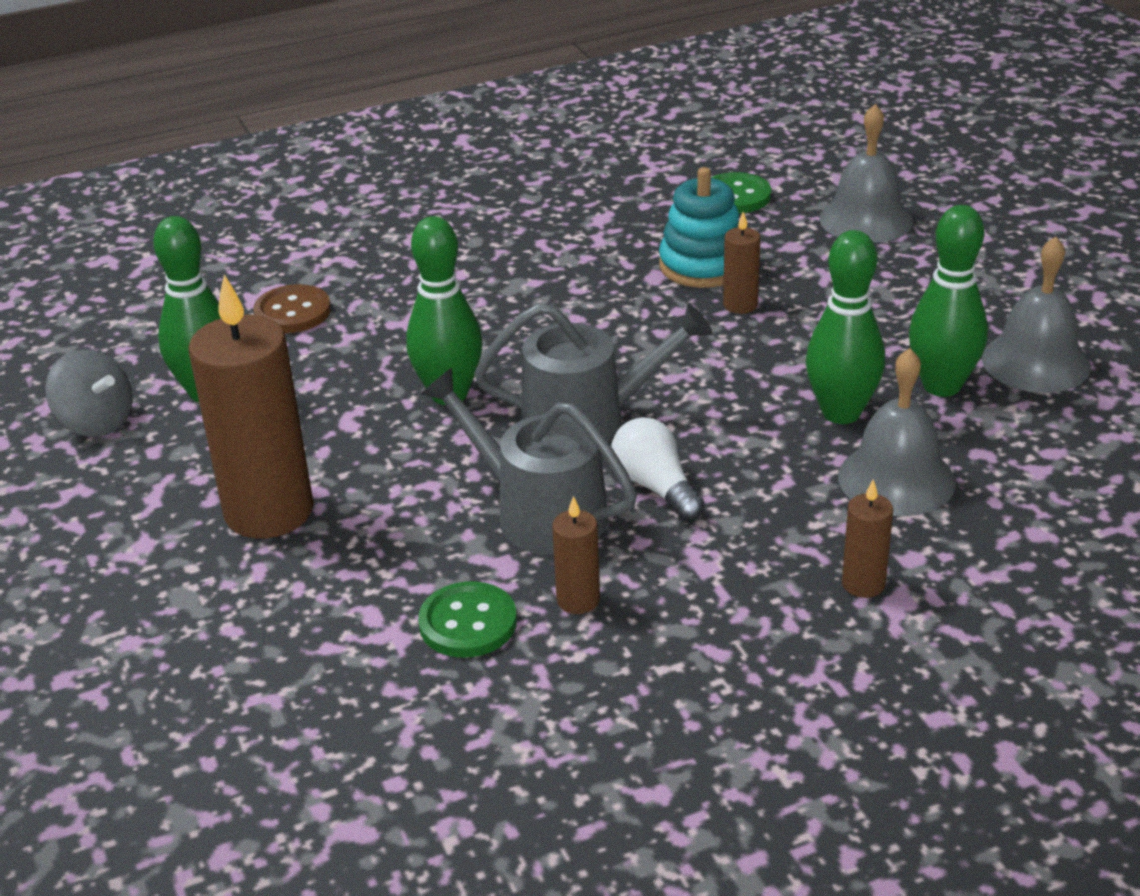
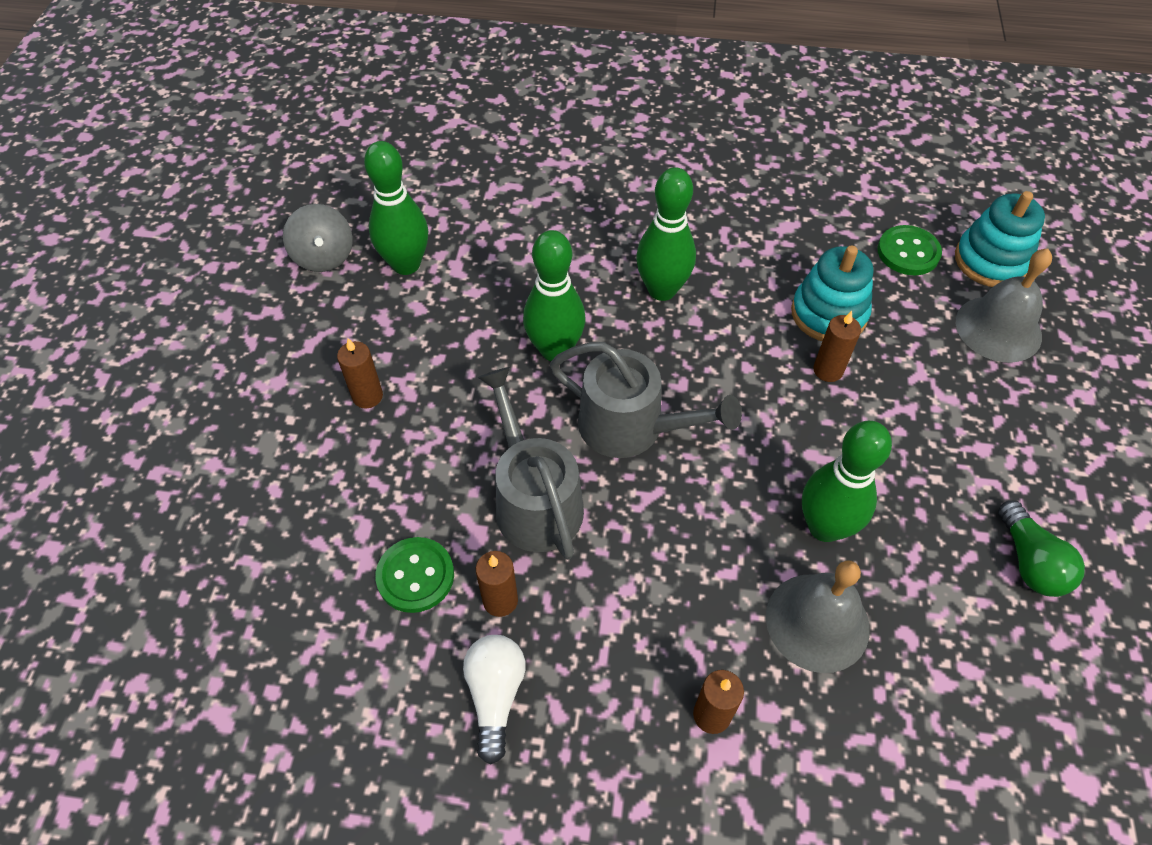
camera: 30 degrees right, 20 degrees up
(269, 511) = (367, 396): brown candle -> brown candle, size x0.45
(292, 312) = (509, 216): brown button -> none
(655, 487) = (631, 522): white light bulb -> white light bulb (495, 695)
(816, 176) = (991, 261): none -> turquoise stacking toy
(941, 386) = (928, 544): green bowling pin -> green bowling pin (662, 290)
(1036, 362) = (1030, 562): grey bell -> green light bulb

